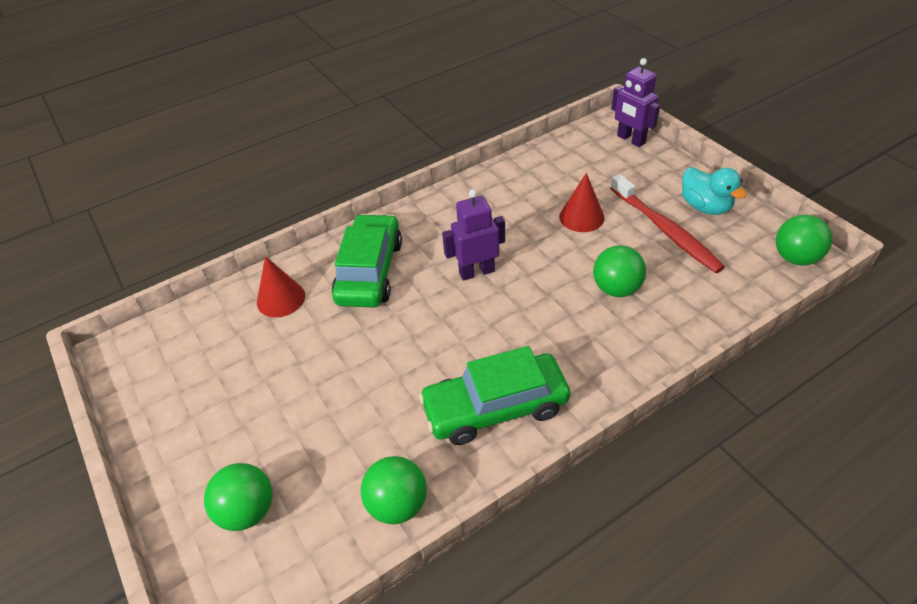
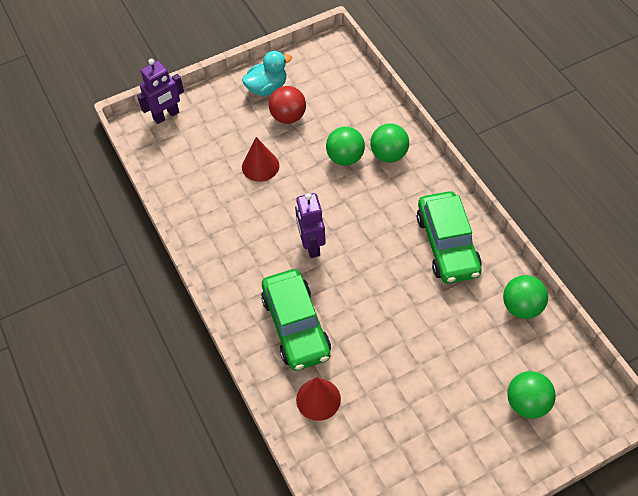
camera: 85 degrees left, 10 degrees up
(370, 271) = (296, 326): green car -> green car turned 120 degrees counterclockwise
(665, 230) = (288, 117): red toothbrush -> red ball
(795, 258) = (332, 54): green ball -> green ball (389, 155)

